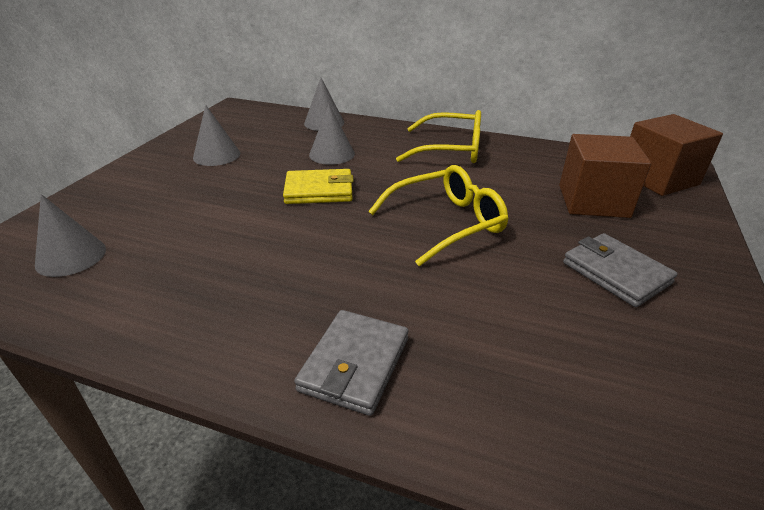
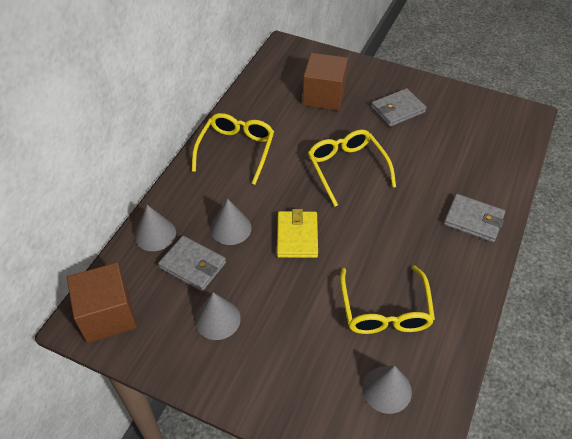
camera: 85 degrees left, 15 degrees up
(188, 256) = (385, 310): none -> yellow glasses
(284, 140) = (192, 265): none -> grey wallet
(658, 178) = (298, 60): brown cube -> brown cube (107, 315)

